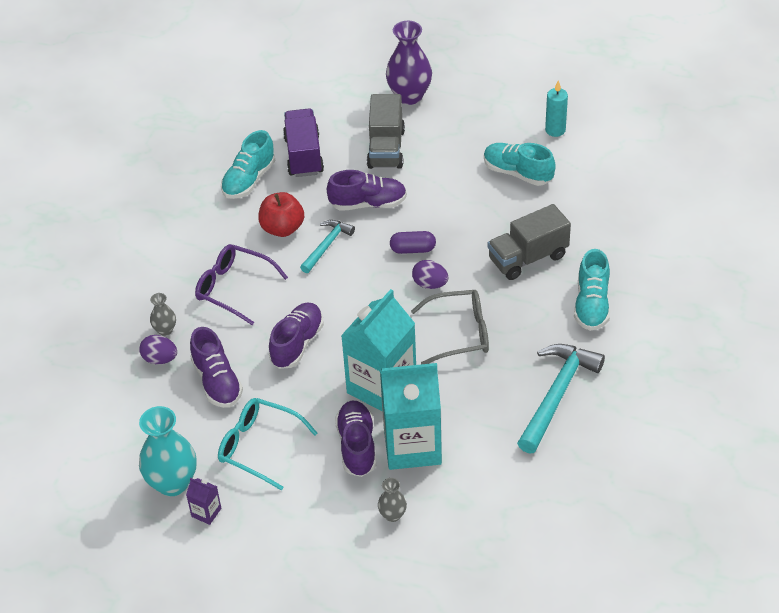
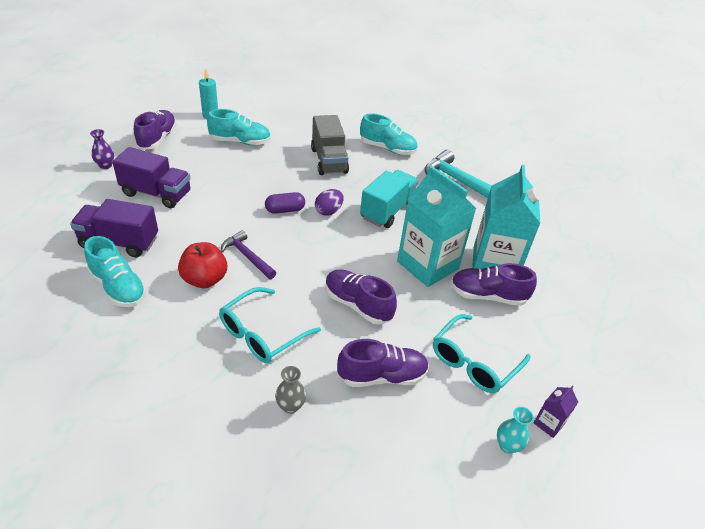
camera: 80 degrees left, 5 degrees down
(160, 359) = (331, 420): purple egg -> none
(173, 483) = (507, 445): turquoise vase -> turquoise vase, size x0.50
(234, 288) = (262, 333): purple glasses -> turquoise glasses
(326, 245) = (247, 256): turquoise hammer -> purple hammer
(368, 203) = (214, 220): purple shoe -> purple shoe (157, 139)
(386, 148) = (156, 193): grey truck -> purple truck
(392, 515) = (562, 293): grey vase -> none
(409, 96) = (105, 166): purple vase -> purple vase, size x0.50
(413, 249) = (285, 210): purple capsule -> purple capsule turned 60 degrees clockwise
(459, 333) = (387, 210): grey glasses -> turquoise truck
(517, 173) = (240, 142): turquoise shoe -> turquoise shoe turned 135 degrees counterclockwise

